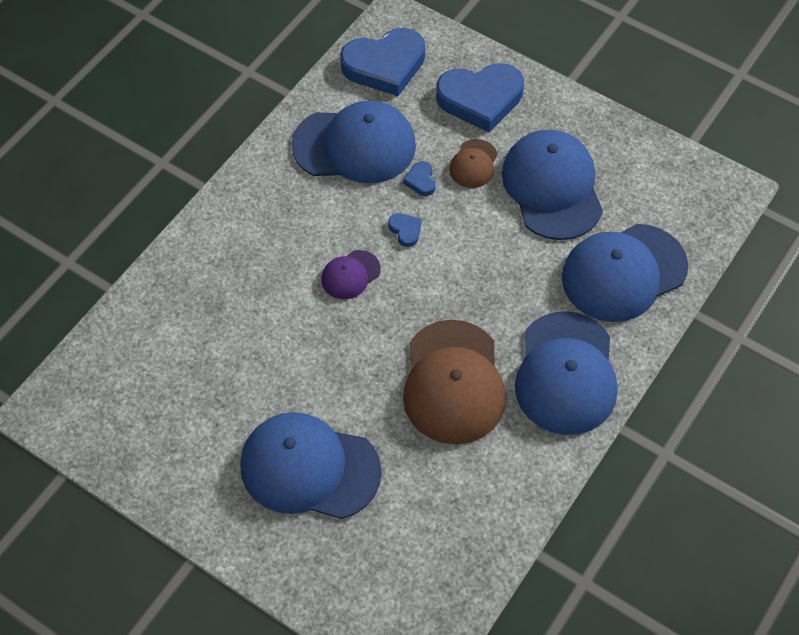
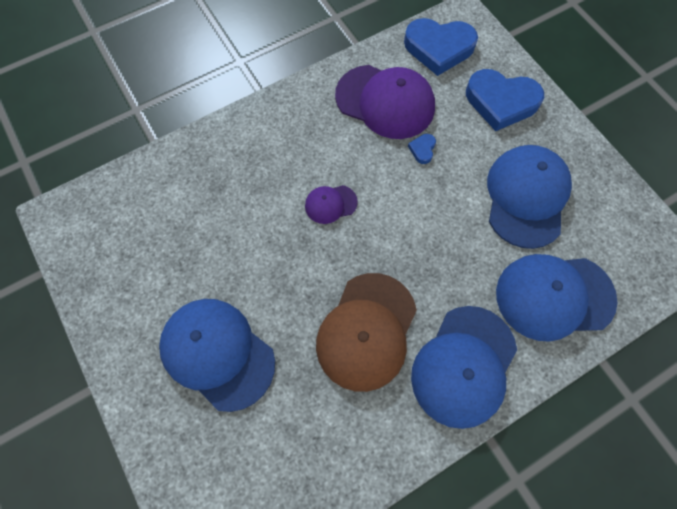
camera: 25 degrees right, 10 degrees up
(354, 145) = (385, 102): blue cap -> purple cap
(405, 230) = (391, 185): blue heart -> none
(473, 164) = (471, 152): brown cap -> none

